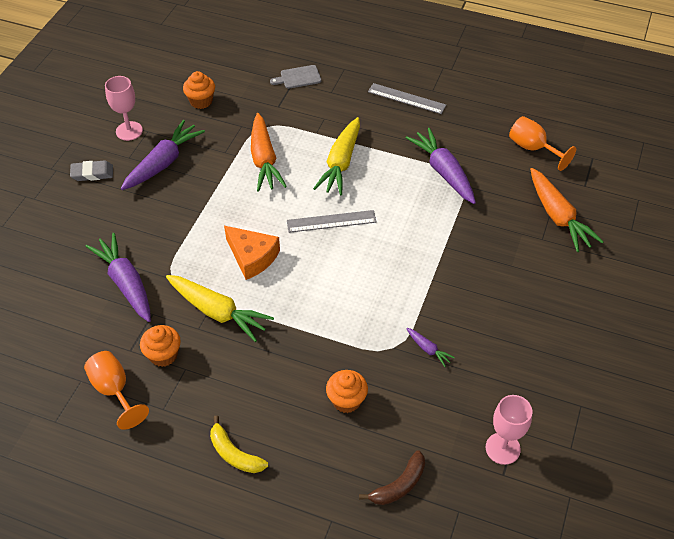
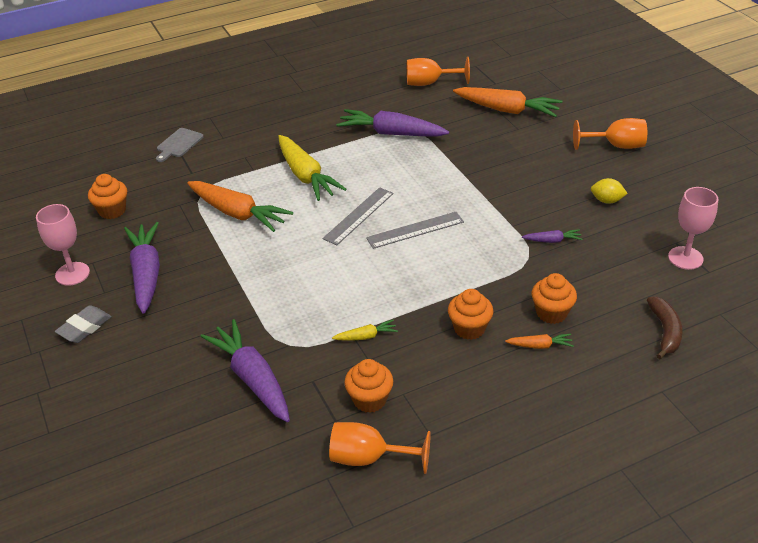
camera: 45 degrees left, 10 degrees down
(126, 283) = (252, 378): purple carrot -> purple carrot turned 45 degrees clockwise
(217, 312) = (366, 336): yellow carrot -> yellow carrot, size x0.46
(234, 453) = (532, 413): yellow banana -> none
(252, 257) = (334, 281): orange cheese -> none
(281, 363) = (469, 328): none -> orange cupcake
(305, 415) = (539, 346): none -> orange carrot
(406, 98) = (291, 107): grey ruler -> grey ruler (415, 230)
(516, 353) = (606, 200): none -> yellow lemon
(597, 315) = (616, 146): none -> orange goblet

